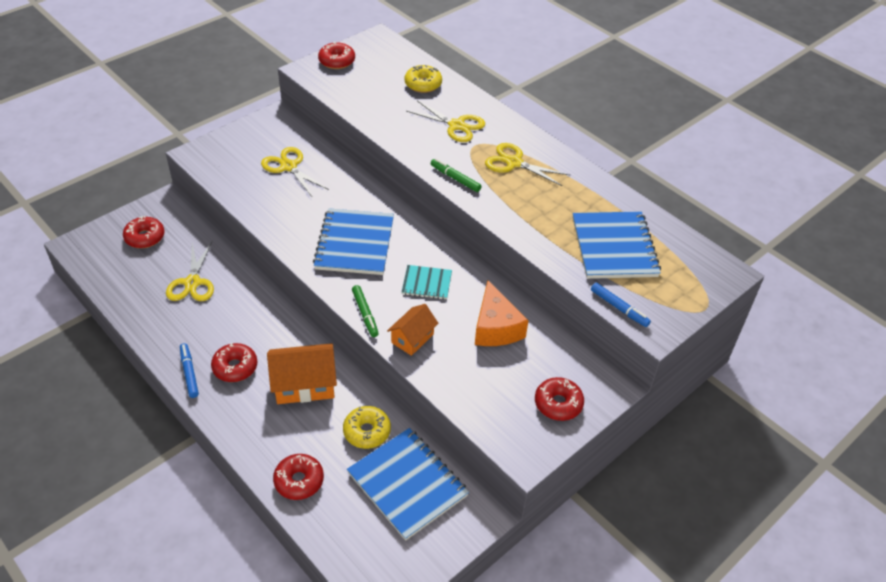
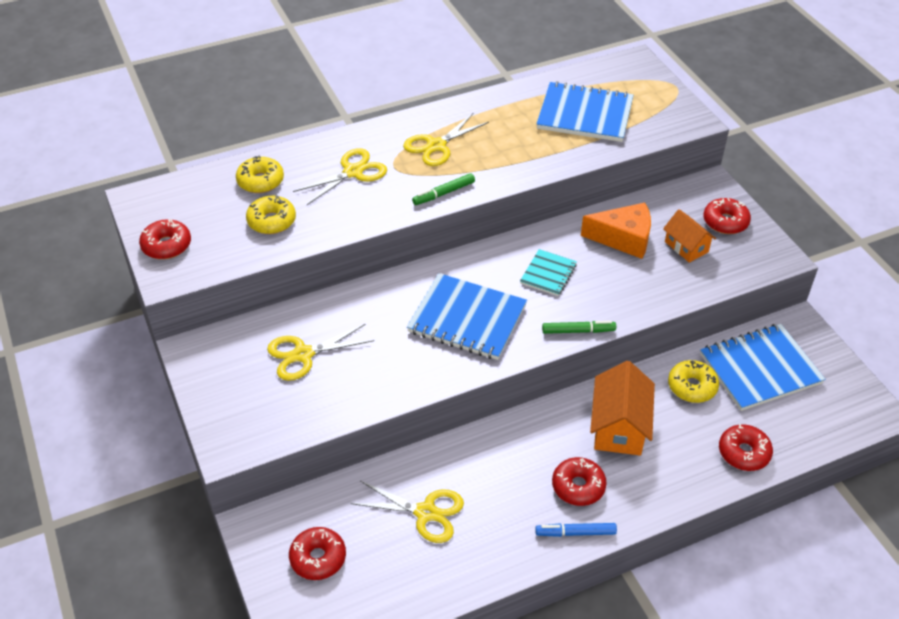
camera: 70 degrees left, 0 degrees up
(382, 99) = (271, 221): none -> yellow donut
(412, 338) = (622, 301): orange house -> orange house (686, 247)
(619, 308) = (663, 133): blue marker -> none

